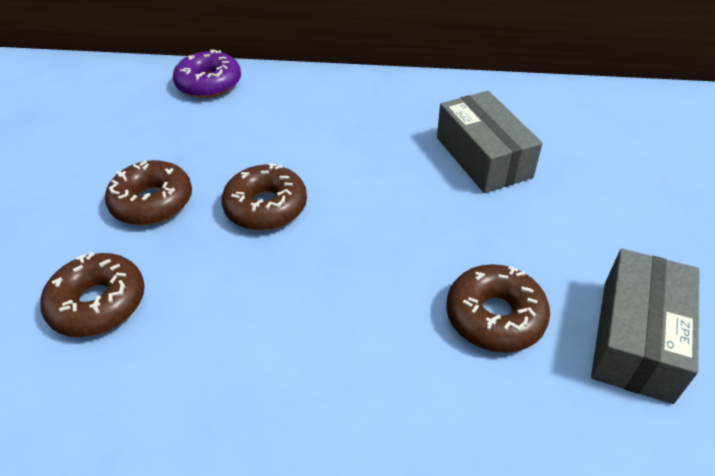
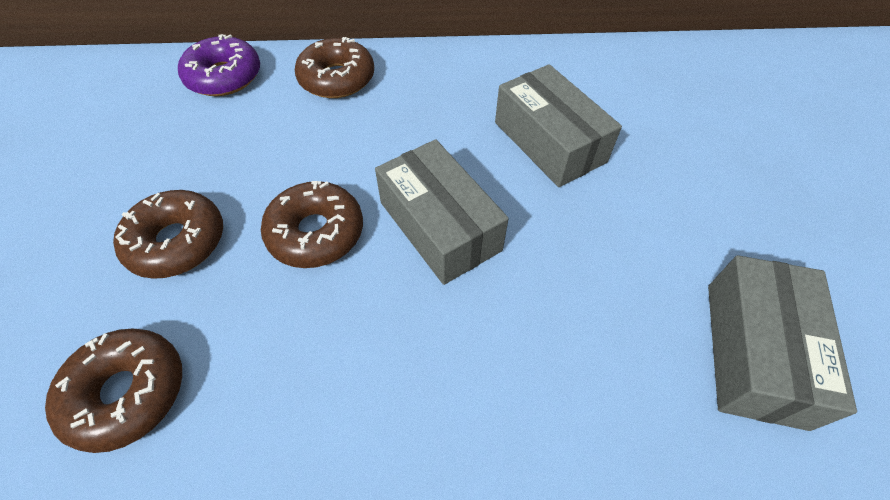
camera: 10 degrees left, 10 degrees up
(372, 212) = (439, 226): none -> grey box
(494, 316) = (599, 345): brown donut -> brown donut (337, 79)

